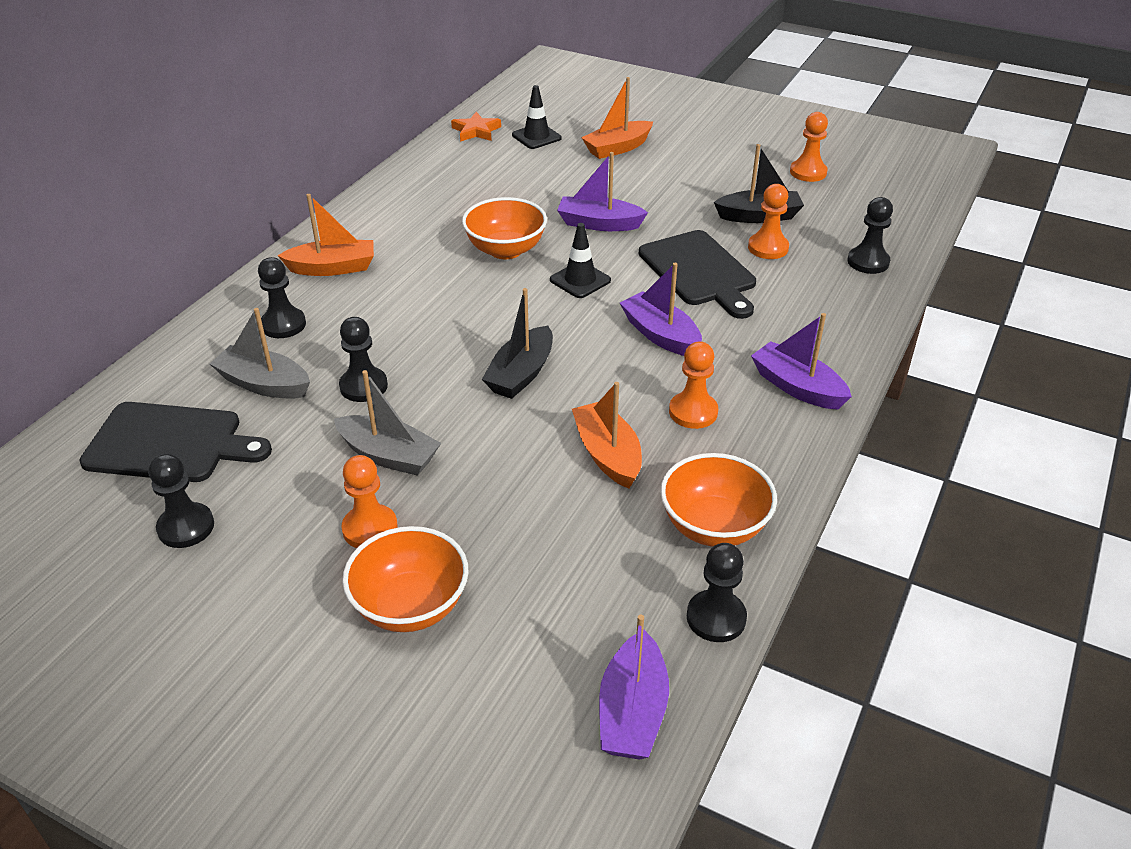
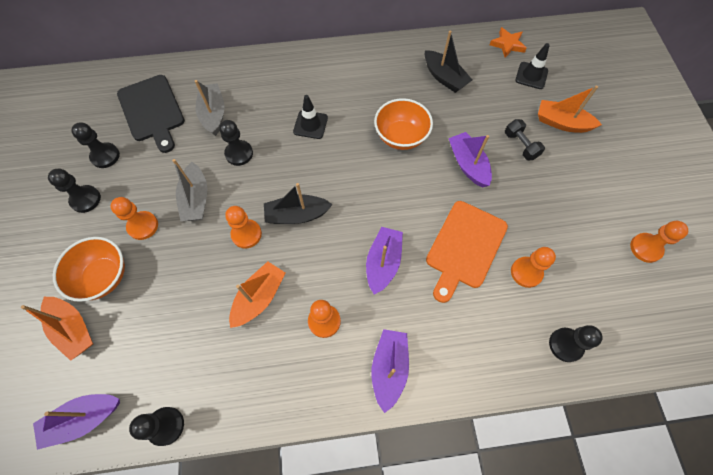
camera: 55 degrees right, 25 degrees up
(283, 325) = (261, 89): black pawn -> black pawn (85, 199)
(333, 268) = (321, 75): orange boat -> orange boat (73, 329)
(500, 429) = (246, 234): none -> orange pawn
(580, 280) = (402, 190): black traffic cone -> black traffic cone (310, 125)
(615, 182) = (520, 145): none -> black dumbbell
(699, 271) = (465, 247): black cutting board -> orange cutting board
(714, 526) = (234, 386): orange bowl -> none
(759, 216) = (559, 247): black boat -> black boat (444, 77)

